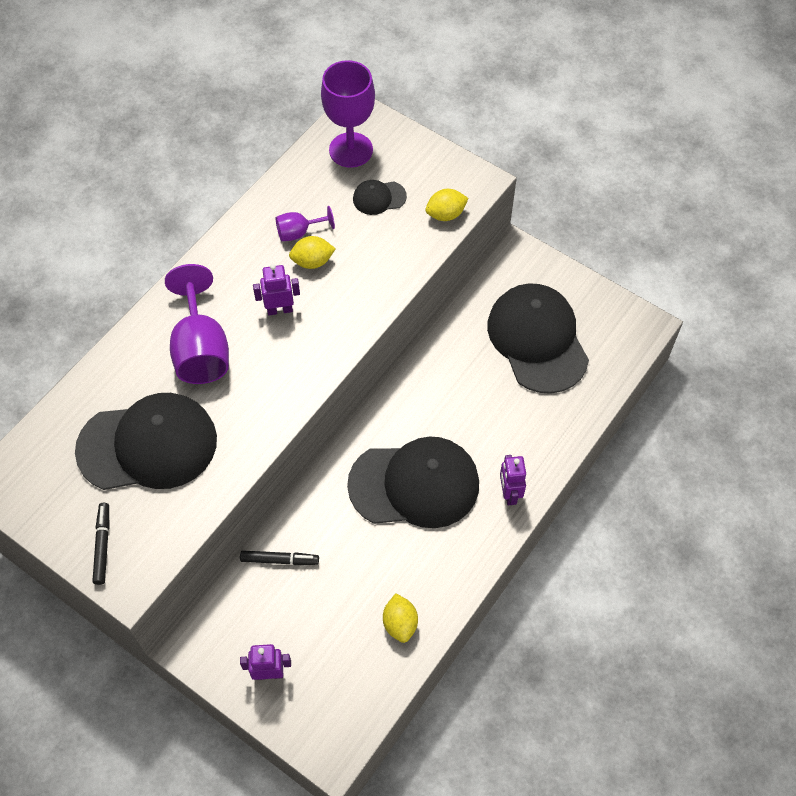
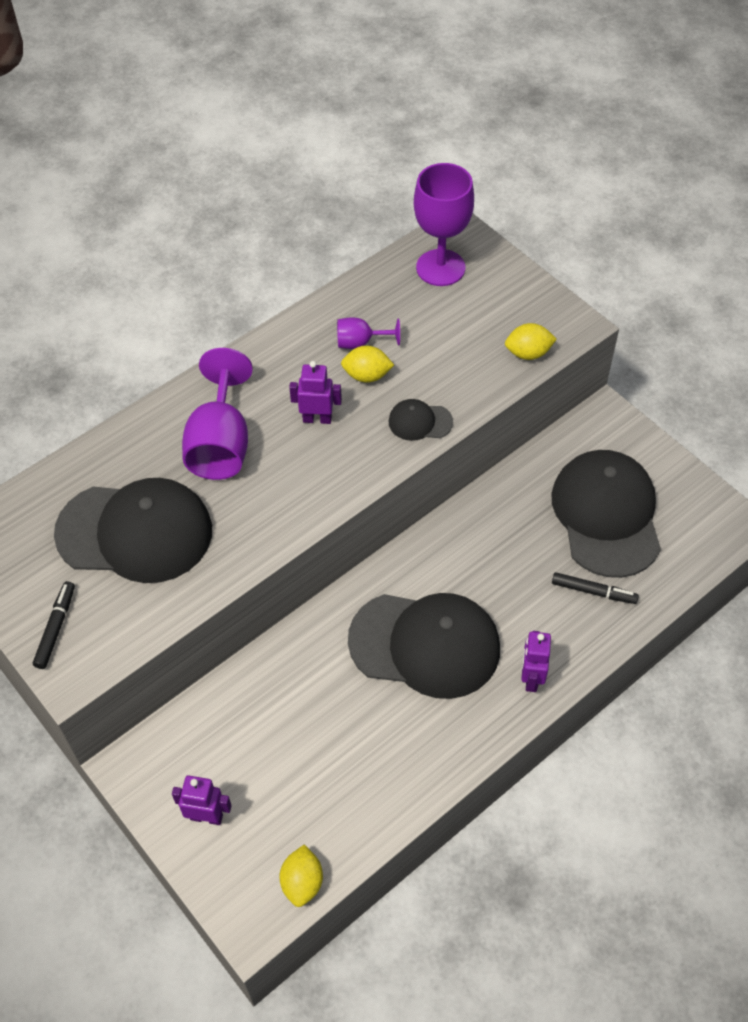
camera: 15 degrees right, 5 degrees down
(279, 560) = (252, 694): black marker -> black marker (593, 591)
(379, 198) = (458, 322): black cap -> black cap (420, 422)
(400, 623) = (368, 795): yellow lemon -> yellow lemon (302, 882)

